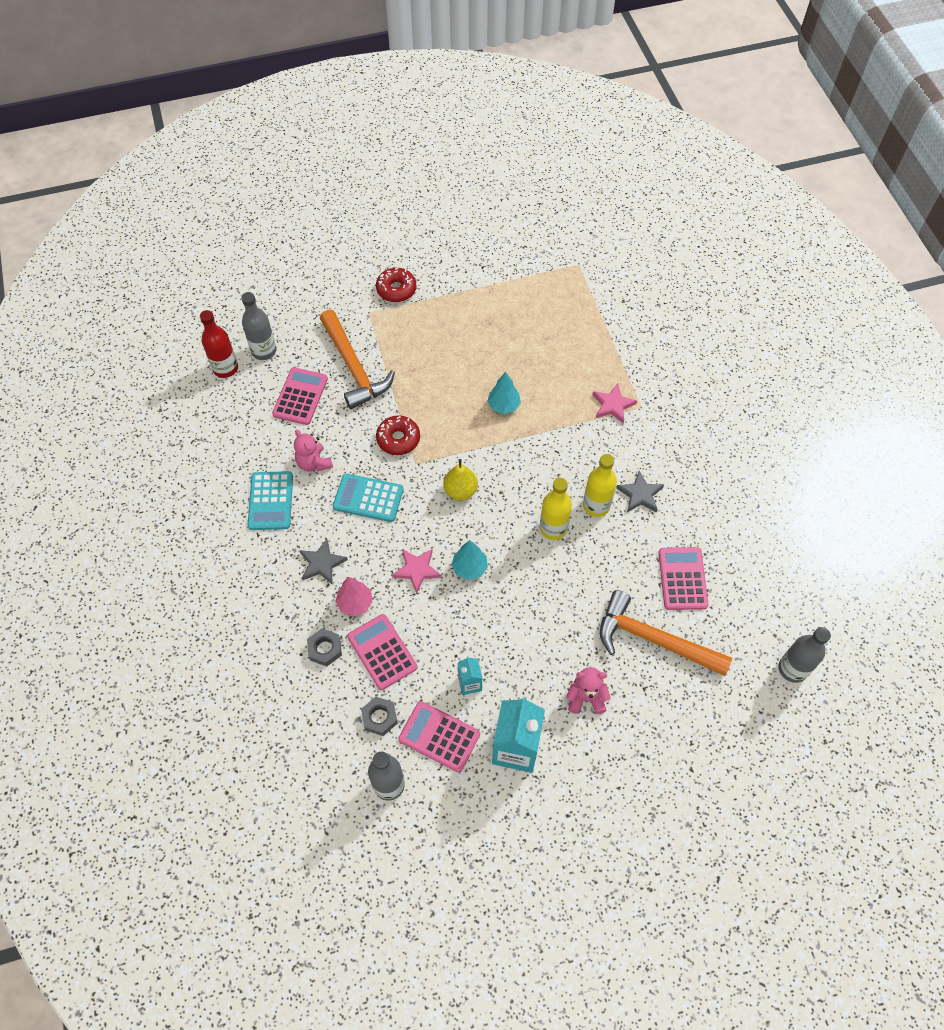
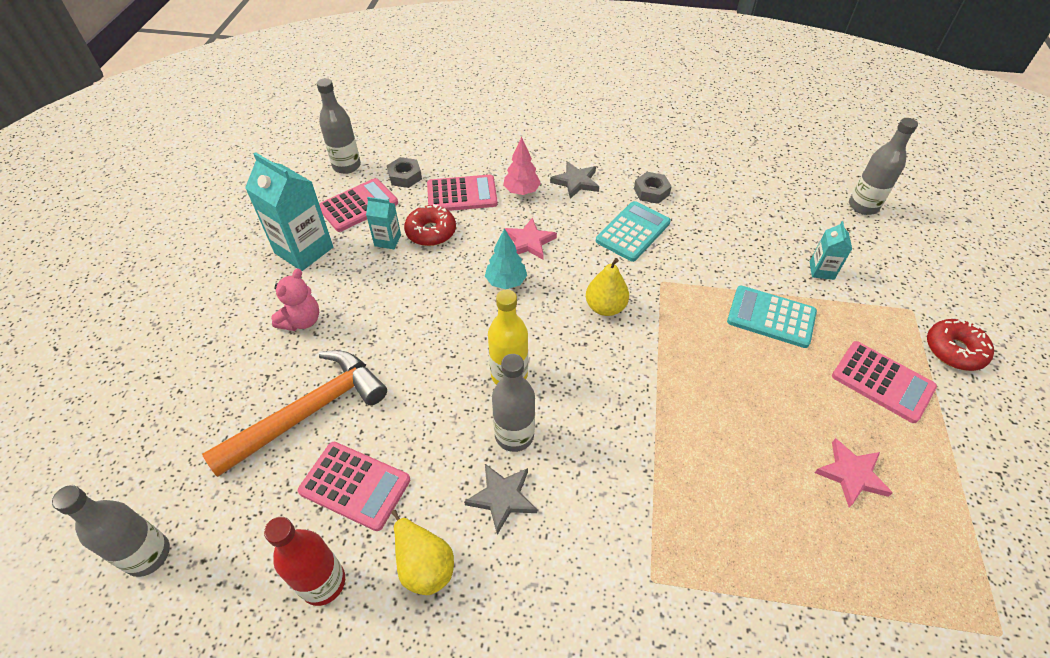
camera: 115 degrees right, 10 degrees down
(225, 368) = (843, 174): red bottle -> red bottle (323, 582)
(270, 501) = (662, 167): turquoise calculator -> turquoise calculator (771, 317)
(300, 396) = (788, 217): pink calculator -> pink calculator (882, 382)
(314, 463) = (695, 205): pink teddy bear -> none
(325, 649) = (490, 162): grey nut -> grey nut (651, 191)
(354, 367) = (821, 270): orange hammer -> turquoise carton
(398, 439) = (700, 277): red donut -> red donut (431, 232)
(503, 405) = (715, 396): turquoise tree -> none
(596, 505) = (514, 435): yellow bottle -> grey bottle
(613, 405) = (669, 538): pink star -> pink star (851, 474)
(701, 516) = (424, 564): none -> yellow pear

